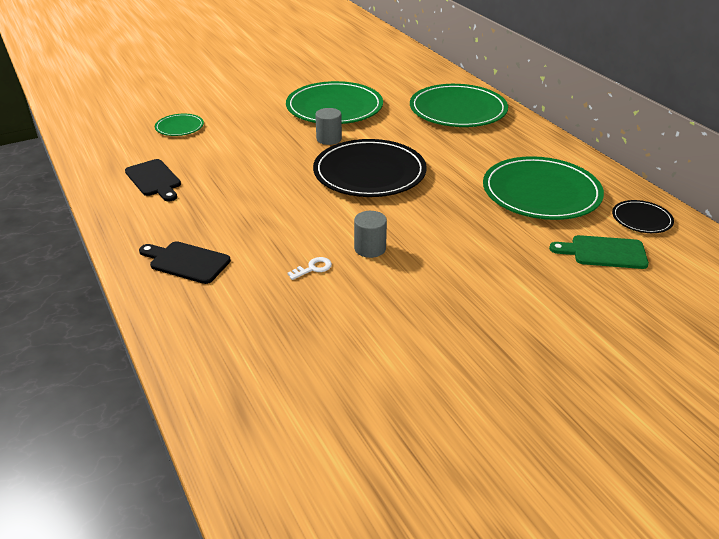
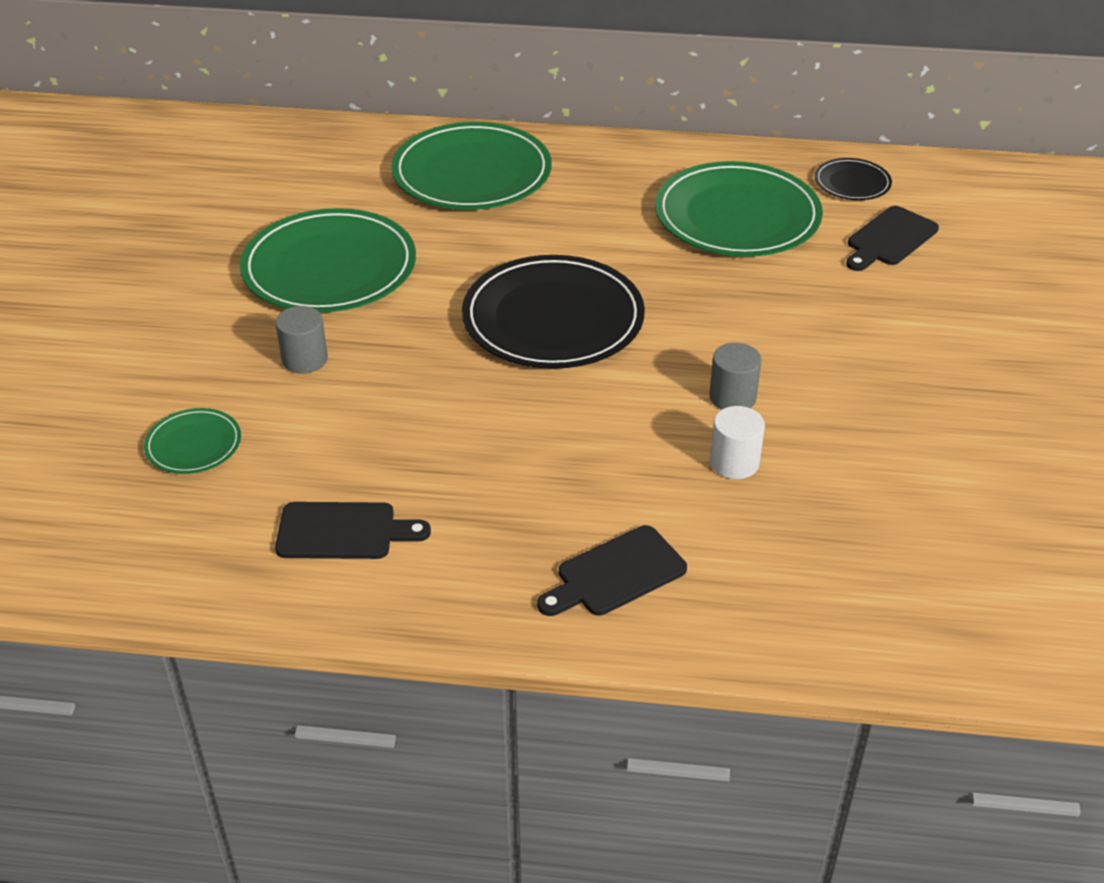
camera: 55 degrees left, 5 degrees up
(313, 268) = (734, 462): white key -> white cylinder
(329, 139) = (419, 312): grey cylinder -> grey cylinder (305, 359)
(604, 252) = (889, 239): green cutting board -> black cutting board

